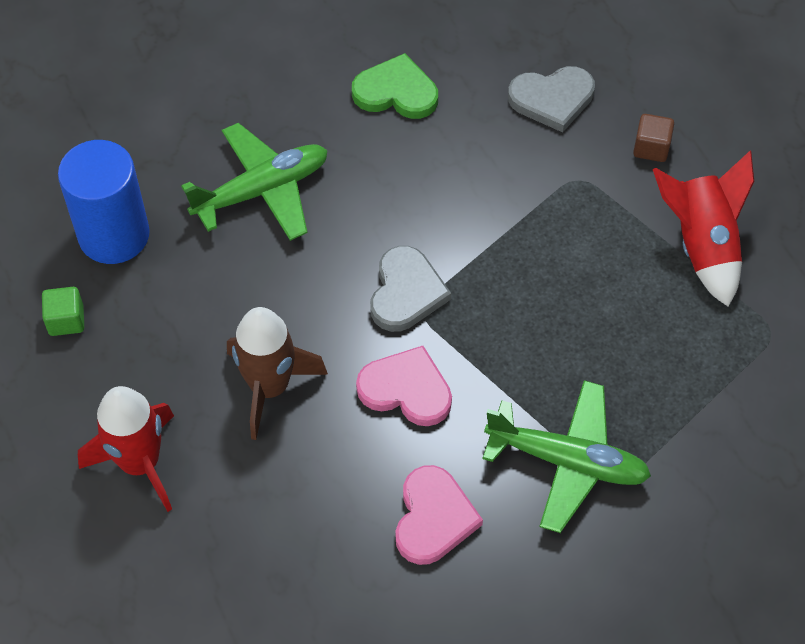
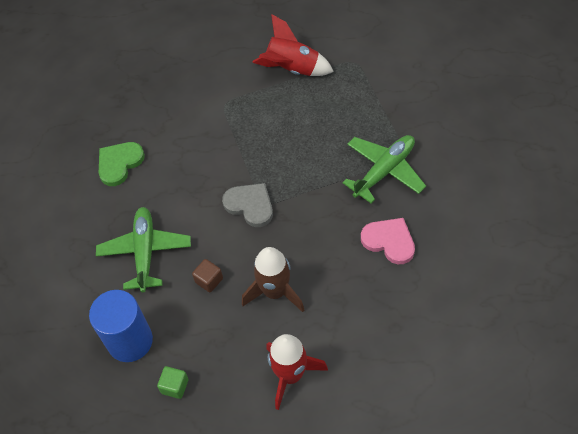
camera: 60 degrees left, 0 degrees up
(406, 389) = (309, 226): pink heart -> none
(552, 99) = (169, 96): grey heart -> none
(651, 148) = (224, 66): brown cube -> brown cube (209, 280)

